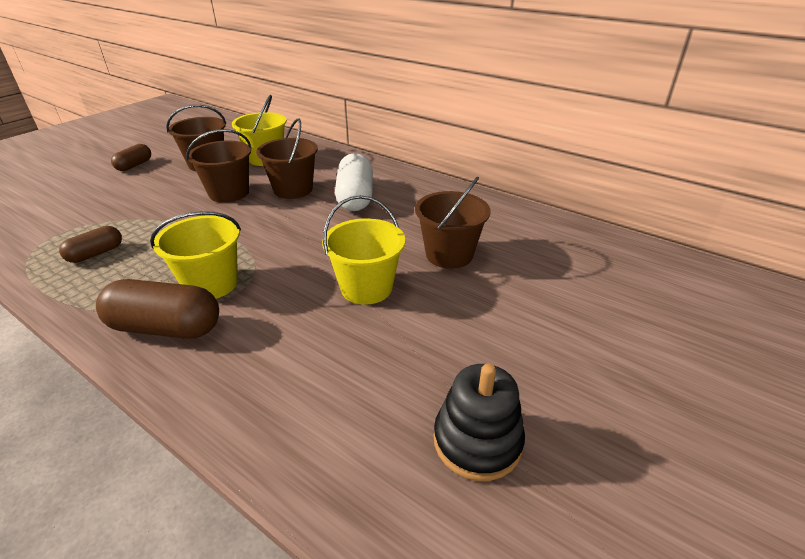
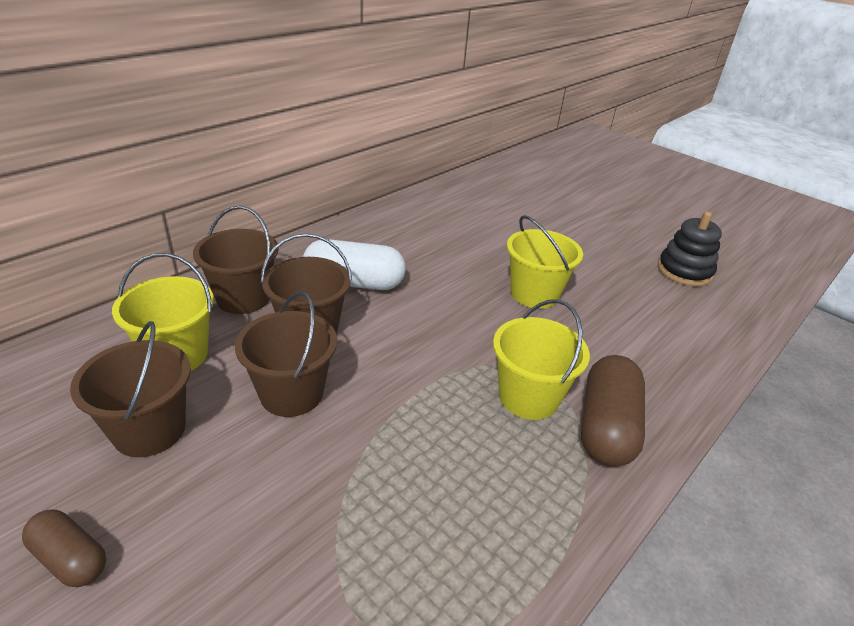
camera: 85 degrees left, 0 degrees up
(96, 254) = (447, 536): brown capsule -> none
(449, 254) = (485, 245): brown bucket -> brown bucket (243, 298)

